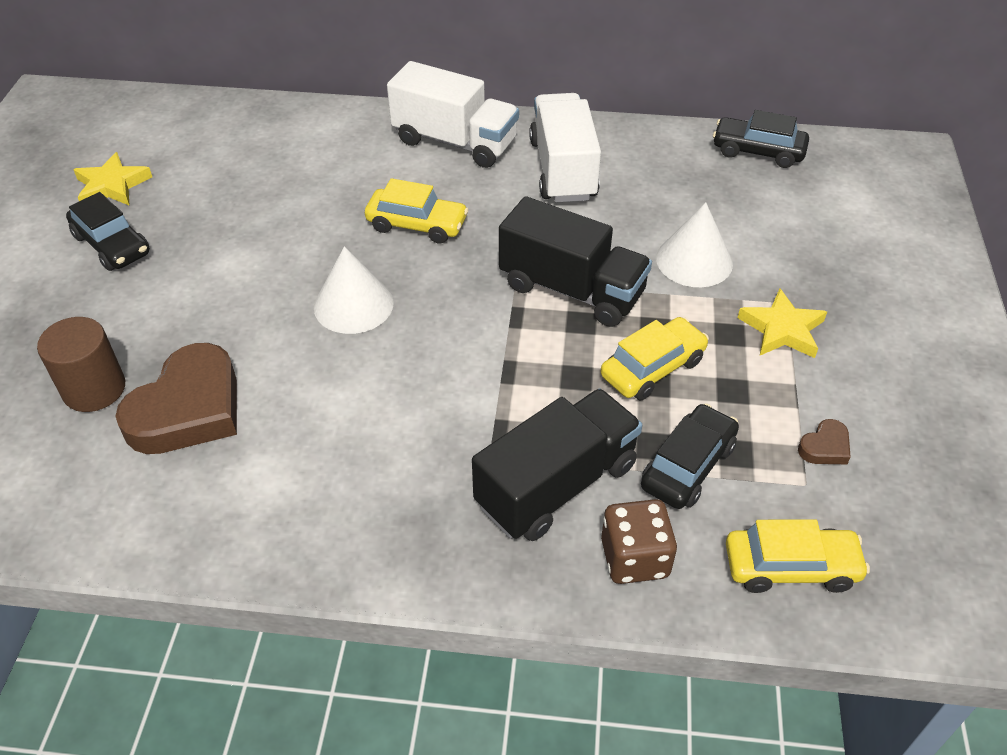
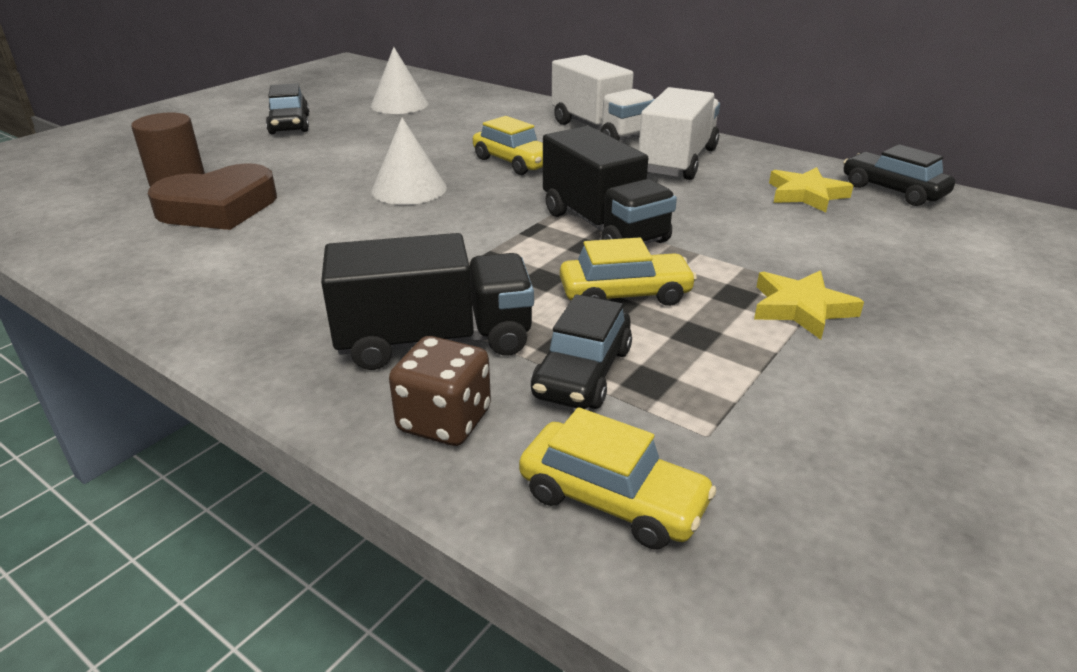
camera: 30 degrees right, 15 degrees down
(112, 185) = (328, 101): yellow star -> yellow star (806, 194)
(687, 466) = (583, 372): black car -> black car turned 135 degrees clockwise
(694, 260) = (748, 239): white cone -> white cone (399, 104)
(825, 447) = (763, 412): brown heart -> none

